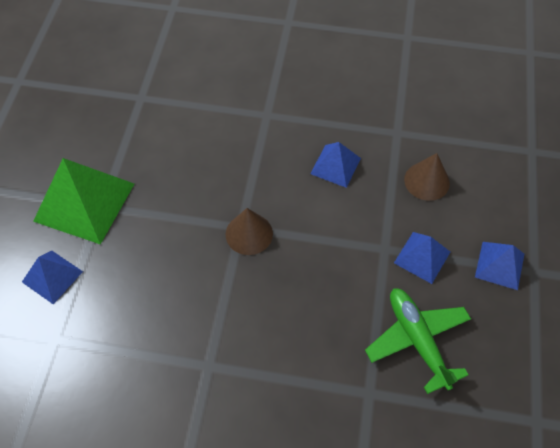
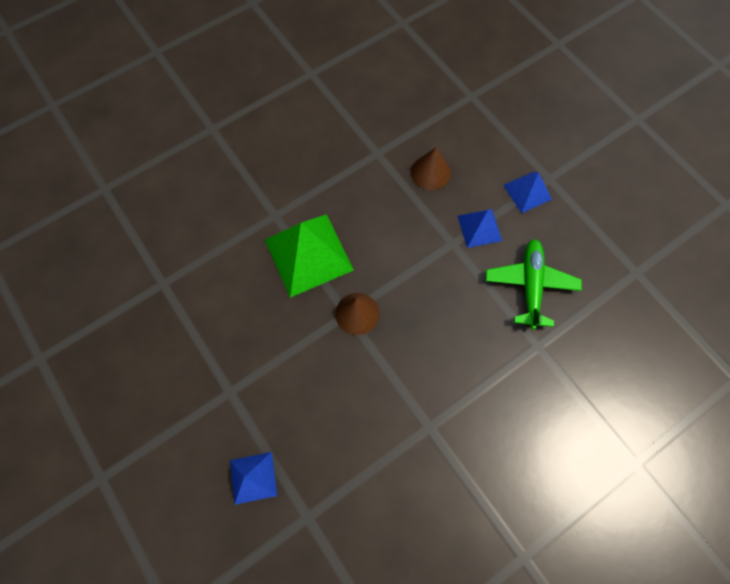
camera: 45 degrees left, 10 degrees up
(84, 202) = (212, 402): green pyramid -> green pyramid (308, 254)
(335, 166) = (362, 212): blue pyramid -> none
(417, 340) = (530, 285): green plane -> green plane turned 75 degrees clockwise

